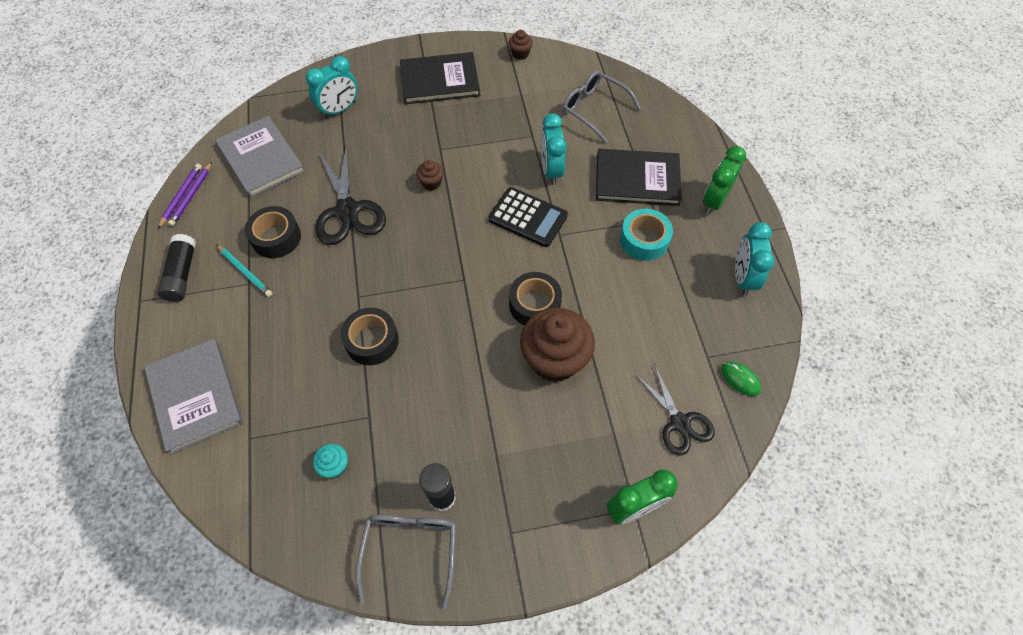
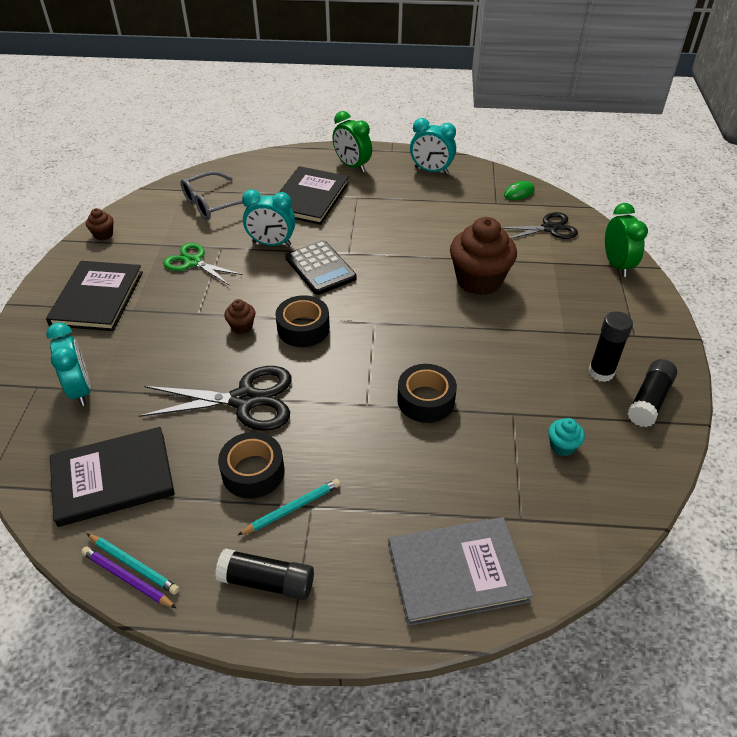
camera: 75 degrees left, 15 degrees down
(192, 196) = (134, 565): purple pencil -> turquoise pencil
(260, 158) = (113, 478): grey book -> black book
(410, 550) = (649, 400): grey glasses -> black glue stick
(504, 124) = (193, 262): none -> green scissors
(528, 217) = (320, 268): black calculator -> black calculator turned 105 degrees clockwise
(534, 304) = (419, 282): black tape -> black tape (303, 328)
(644, 240) = (375, 208): turquoise tape -> none

